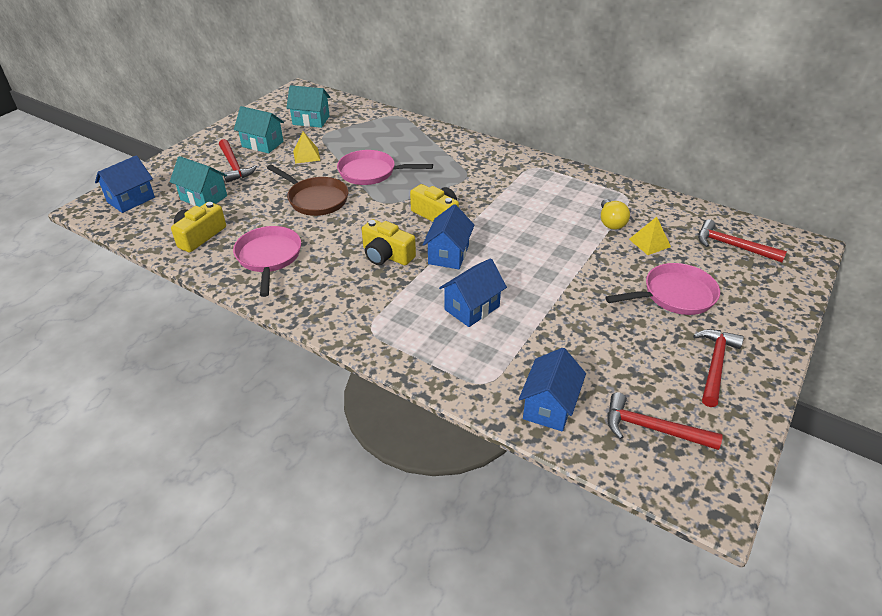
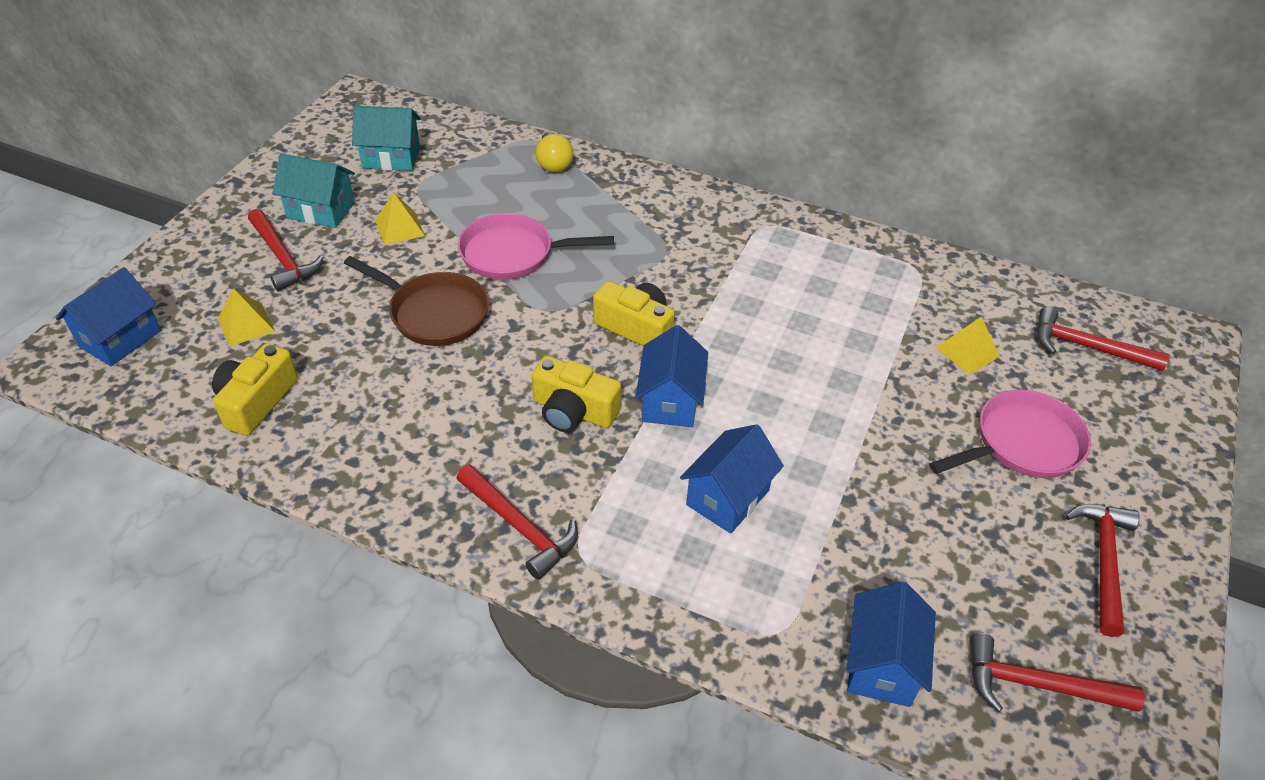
camera: 10 degrees left, 5 degrees up
(204, 198) = (246, 325): turquoise house -> yellow pyramid
(269, 257) = (383, 433): pink pan -> none
(338, 312) = (519, 527): none -> red hammer
(611, 222) = (903, 319): yellow light bulb -> yellow light bulb (553, 163)

